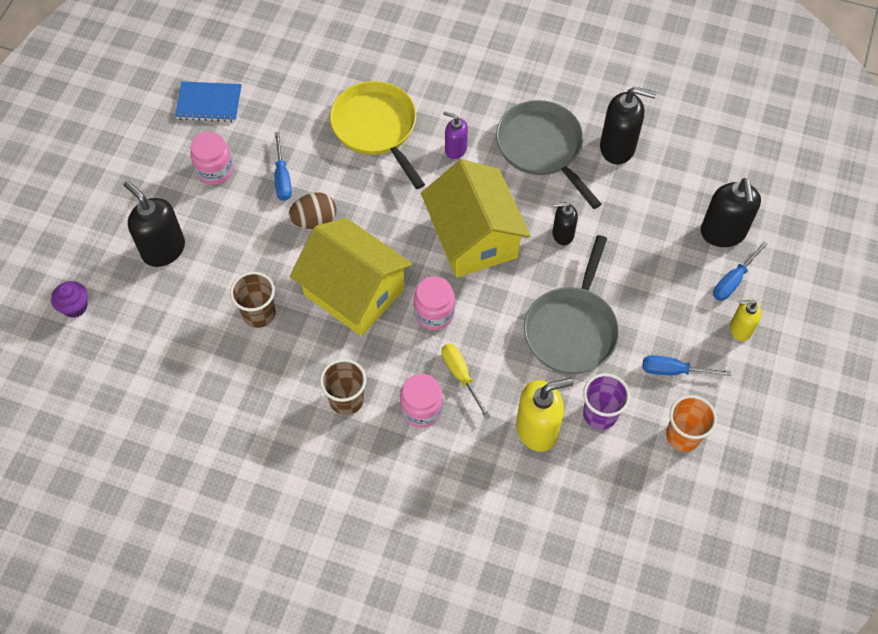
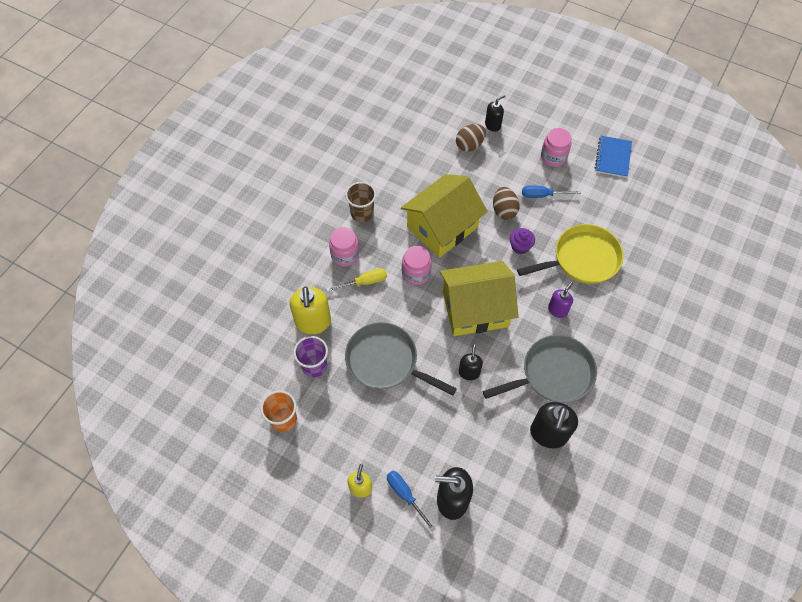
camera: 100 degrees right, 0 degrees up
(75, 307) = (457, 80): purple cupcake -> purple cupcake (520, 247)
(163, 249) = (493, 125): black soap dispenser -> black soap dispenser, size x0.59
(204, 275) = (469, 145): none -> brown egg
(259, 313) = (435, 172): brown cup -> none
(673, 371) = (336, 426): blue screwdriver -> none

